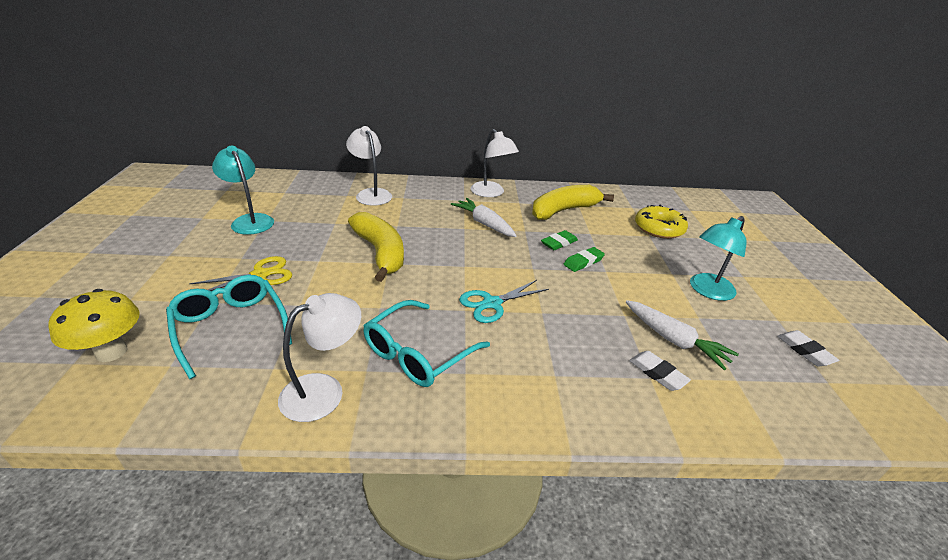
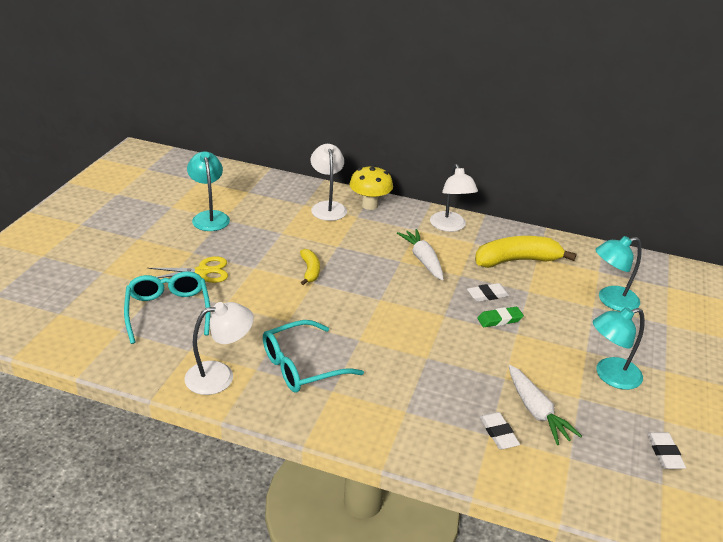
camera: 20 degrees right, 0 degrees up
(111, 352) = (84, 311): yellow mushroom -> yellow mushroom (369, 205)
(380, 253) = (310, 271): yellow banana -> yellow banana, size x0.52
(492, 303) = (386, 339): turquoise scissors -> none
(559, 243) = (487, 295): green eraser -> white eraser
(659, 228) = (611, 301): yellow donut -> turquoise lamp

